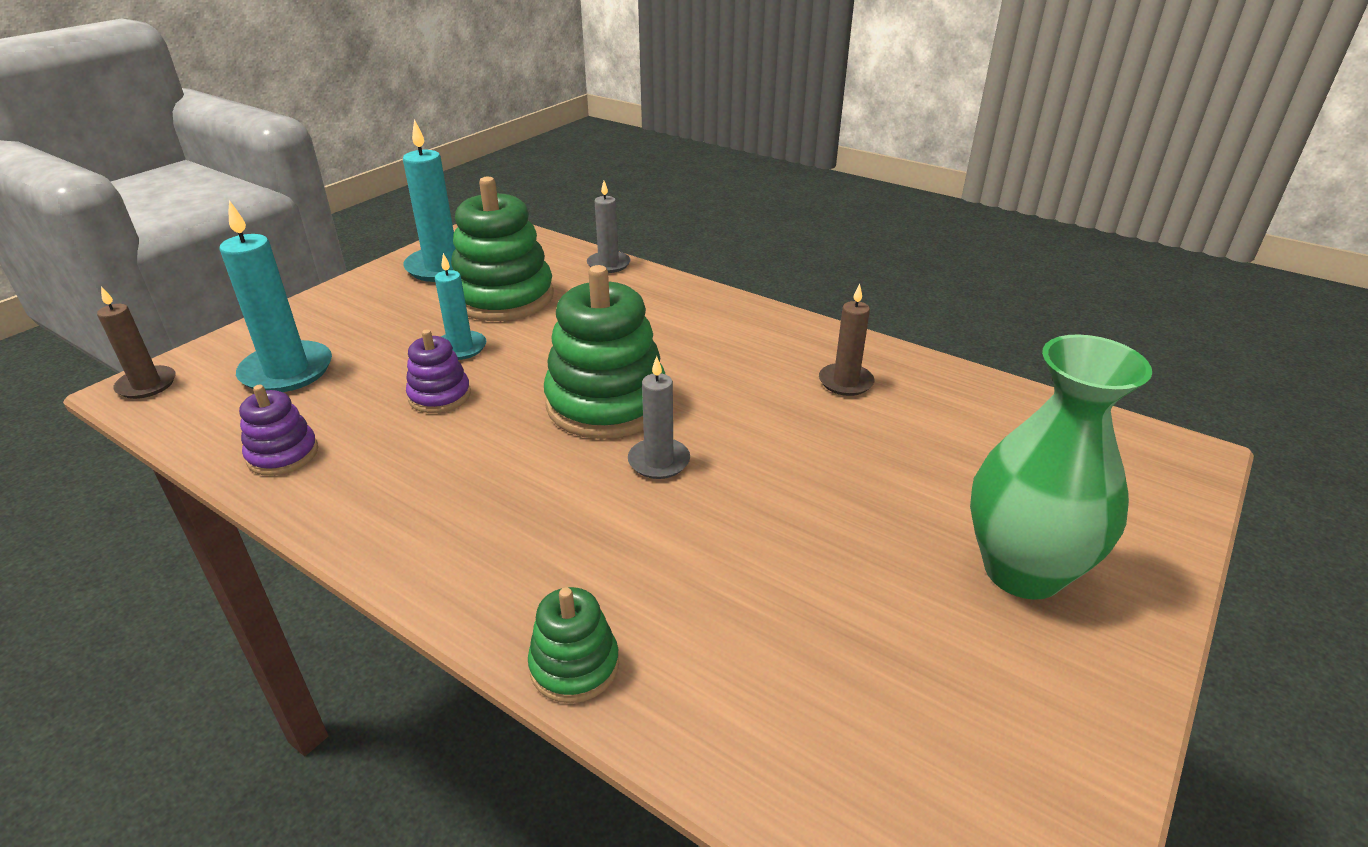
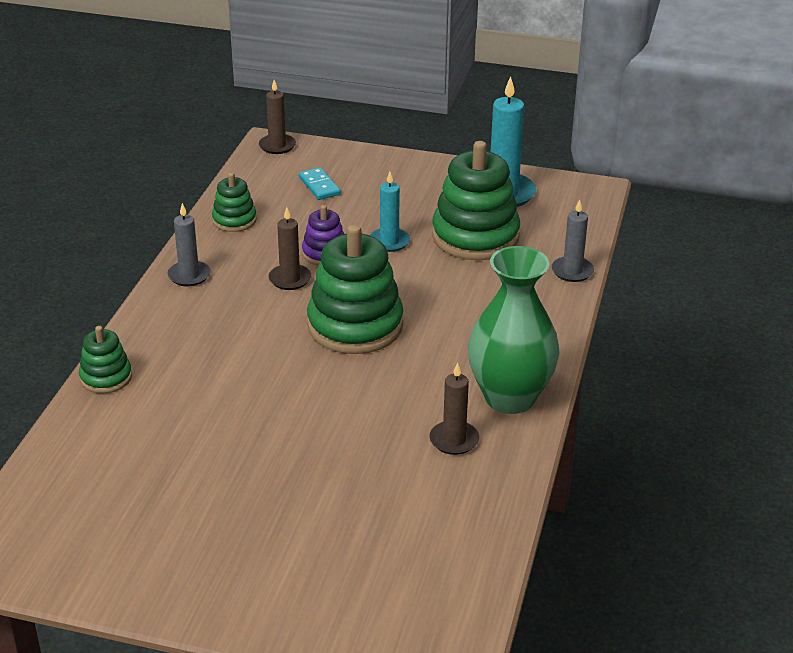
camera: 70 degrees right, 0 degrees up
(283, 454) = (234, 220): purple stacking toy -> green stacking toy
(287, 371) = (319, 186): turquoise candle -> turquoise domino
(470, 433) = (290, 279): none -> brown candle
(659, 461) = (297, 365): grey candle -> grey candle (189, 275)
(1022, 571) = (251, 554): green vase -> green vase (509, 398)

